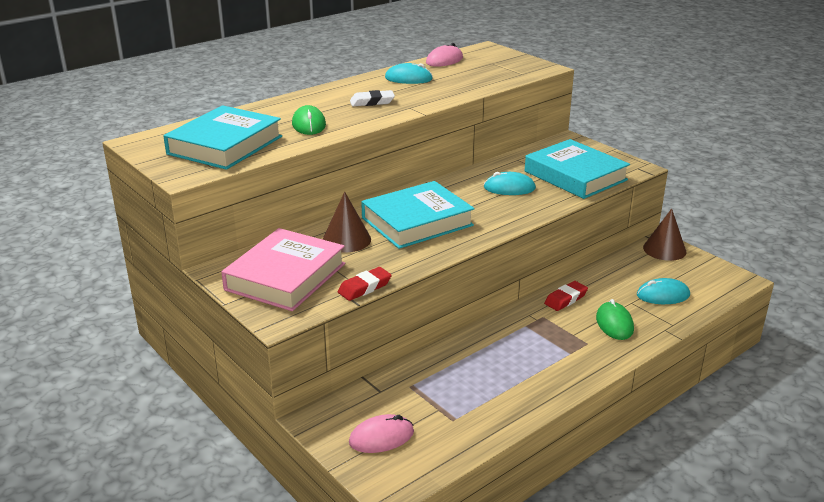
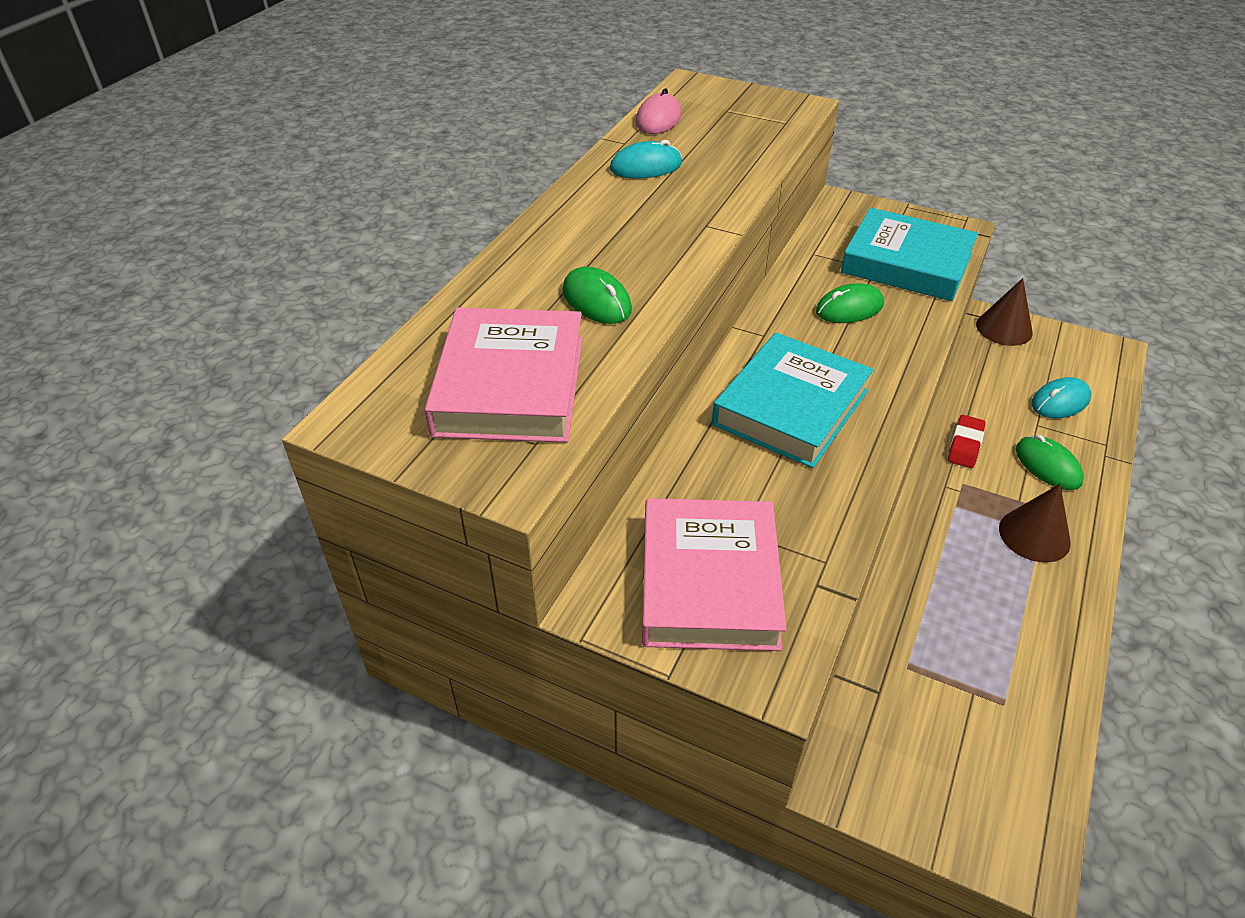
camera: 25 degrees left, 15 degrees up
(225, 145) = (510, 385): turquoise book -> pink book
(346, 240) = (728, 475): brown cone -> brown cone (1034, 535)
(364, 287) = (836, 562): red eraser -> none
(372, 102) = (642, 227): white eraser -> none
(381, 437) = (947, 775): pink mouse -> none
(509, 188) = (849, 308): turquoise mouse -> green mouse

